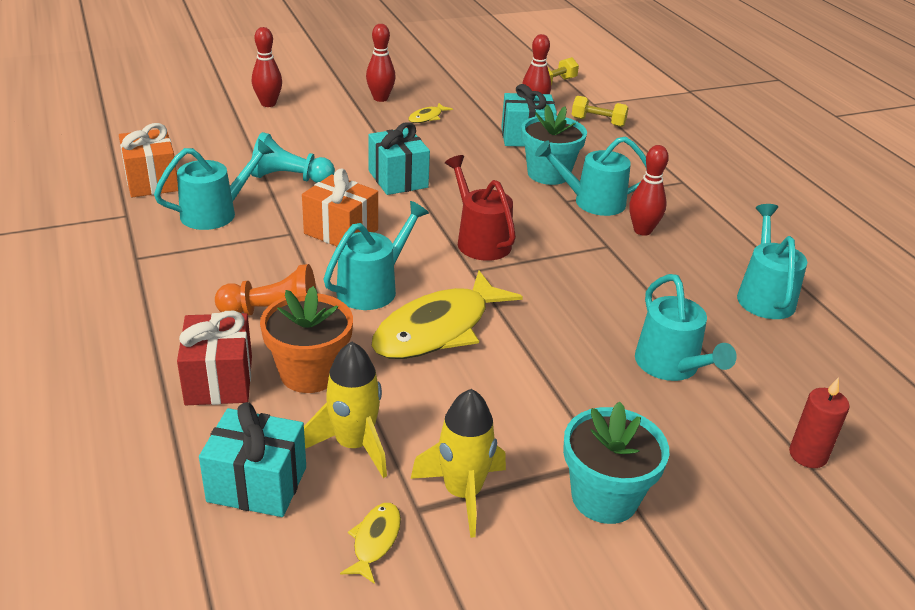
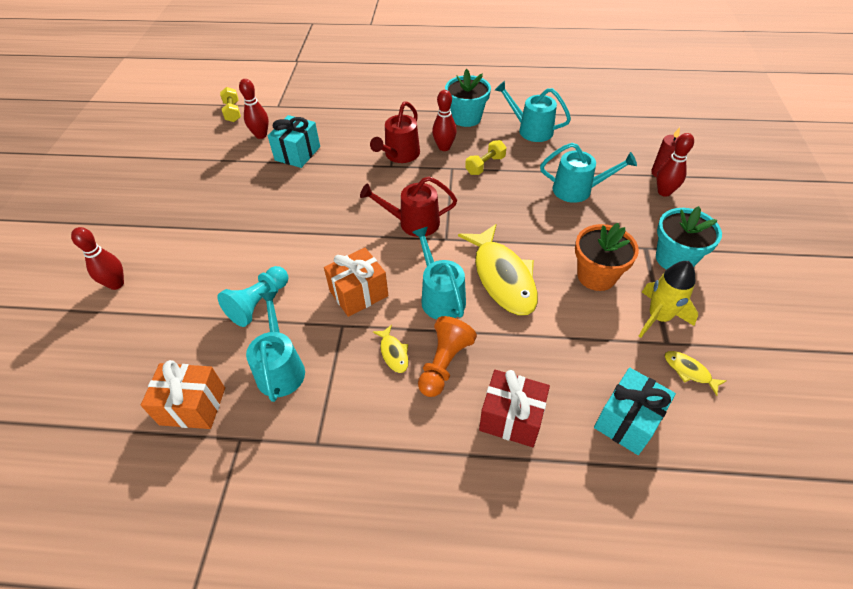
camera: 60 degrees left, 15 degrees up
(309, 373) = (523, 360): orange flower pot -> orange flower pot (596, 276)
(354, 445) = (603, 357): yellow rocket -> none
(380, 98) = (173, 209): red bowling pin -> red bowling pin (664, 192)
(398, 179) = (306, 238): turquoise gift -> none
(427, 117) = (227, 193): yellow fish -> yellow fish (393, 353)
(548, 174) = (353, 161): turquoise flower pot -> turquoise flower pot (466, 118)
(592, 202) = (399, 155): turquoise watering can -> red watering can
(598, 122) = (304, 114): yellow dumbbell -> yellow dumbbell (485, 165)

